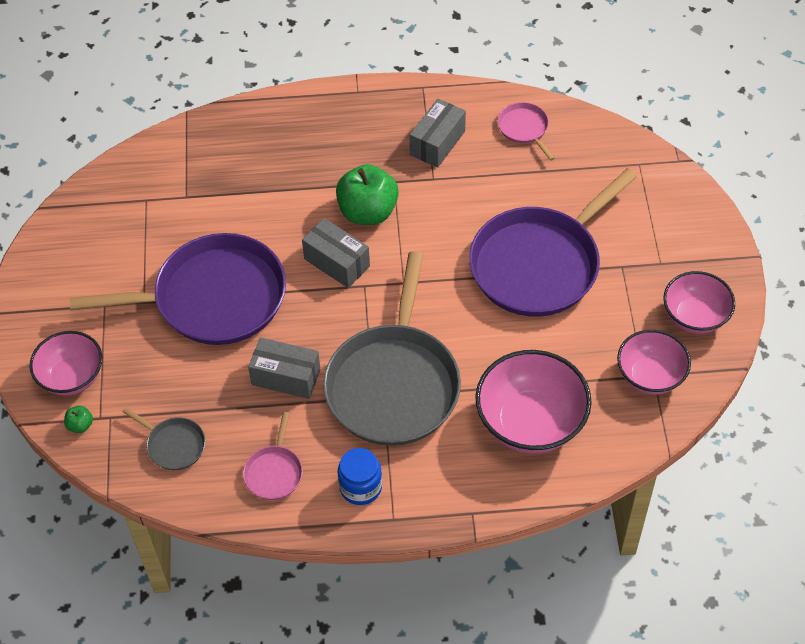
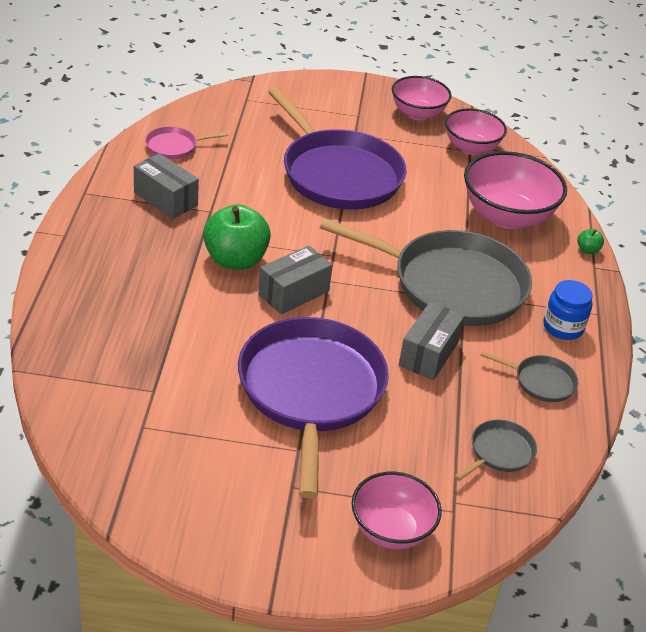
camera: 85 degrees left, 15 degrees down
(80, 425) = (461, 530): green apple -> green apple (587, 250)
(274, 472) = (541, 382): pink pan -> grey pan

